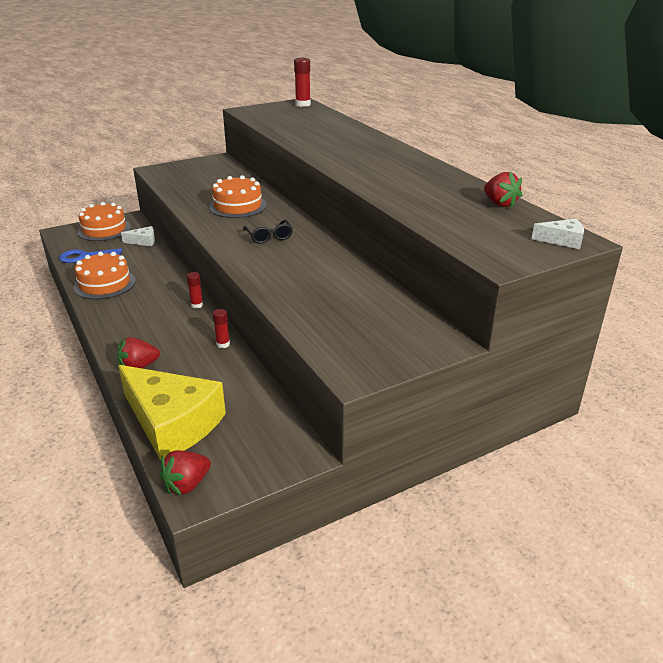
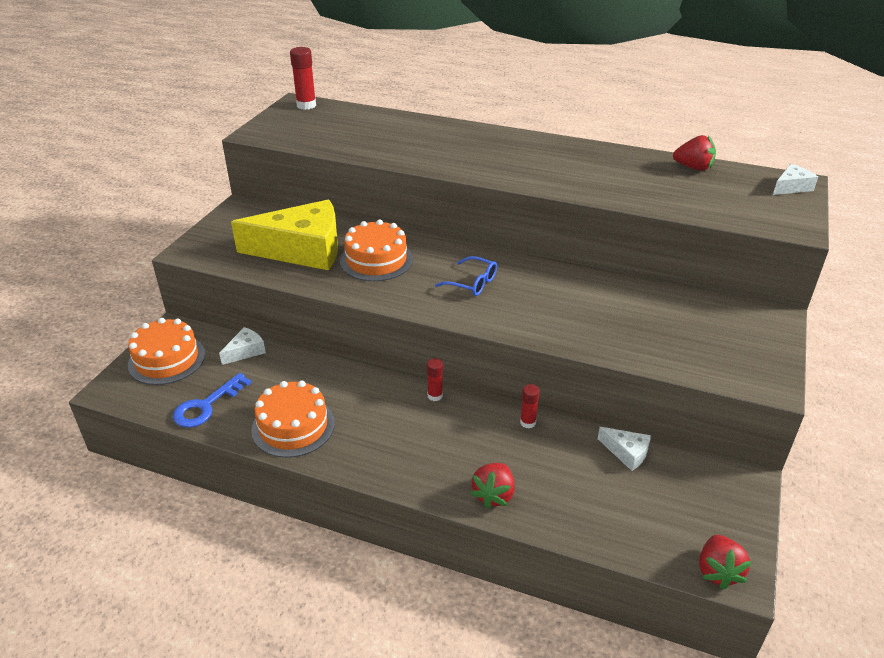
camera: 40 degrees left, 5 degrees up
(172, 423) = (616, 527): yellow cheese -> yellow cheese (302, 250)
(252, 392) = (627, 452): none -> white cheese
(269, 237) = (472, 283): black glasses -> blue glasses

